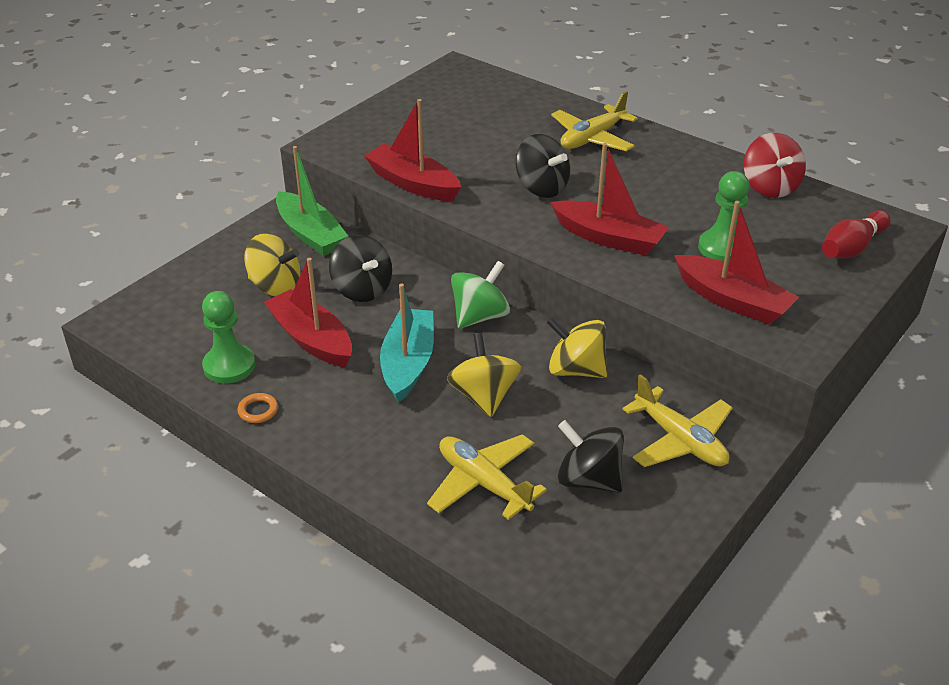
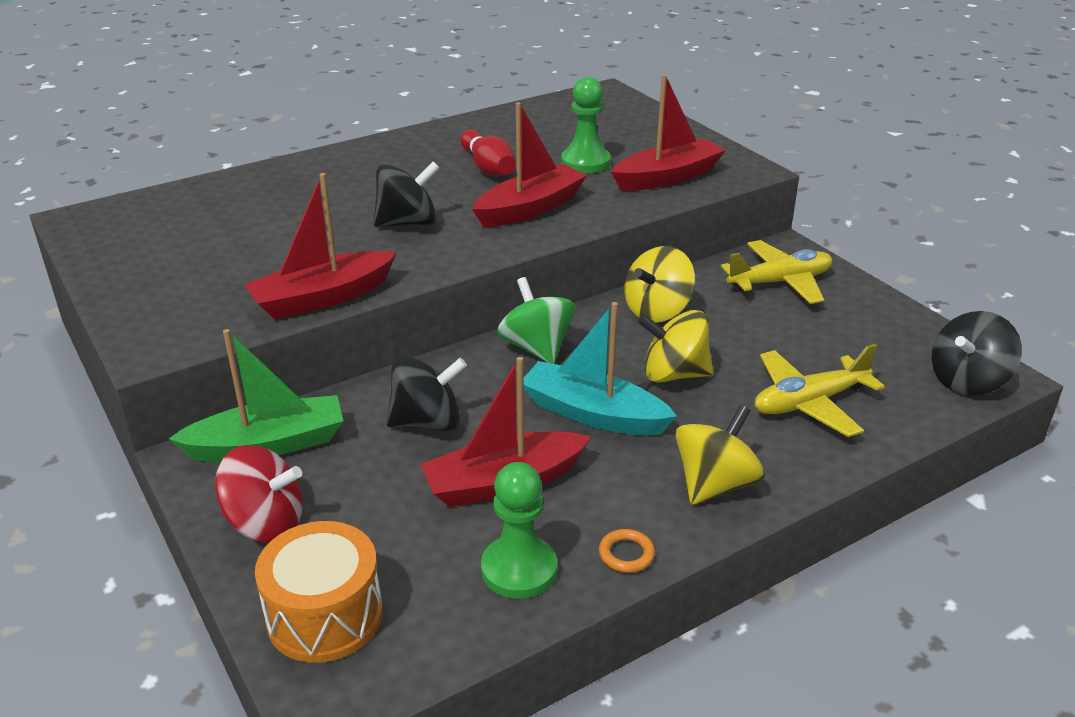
camera: 70 degrees left, 5 degrees down
(170, 302) = (325, 616): none -> orange drum
(275, 286) = (365, 497): yellow spinning top -> yellow spinning top (715, 484)
(588, 479) = (819, 340): black spinning top -> black spinning top (967, 381)
(592, 138) = (338, 176): yellow plane -> none
(770, 187) = (506, 121): red spinning top -> red spinning top (265, 523)
(851, 248) = (621, 115): red bowling pin -> red bowling pin (488, 167)

